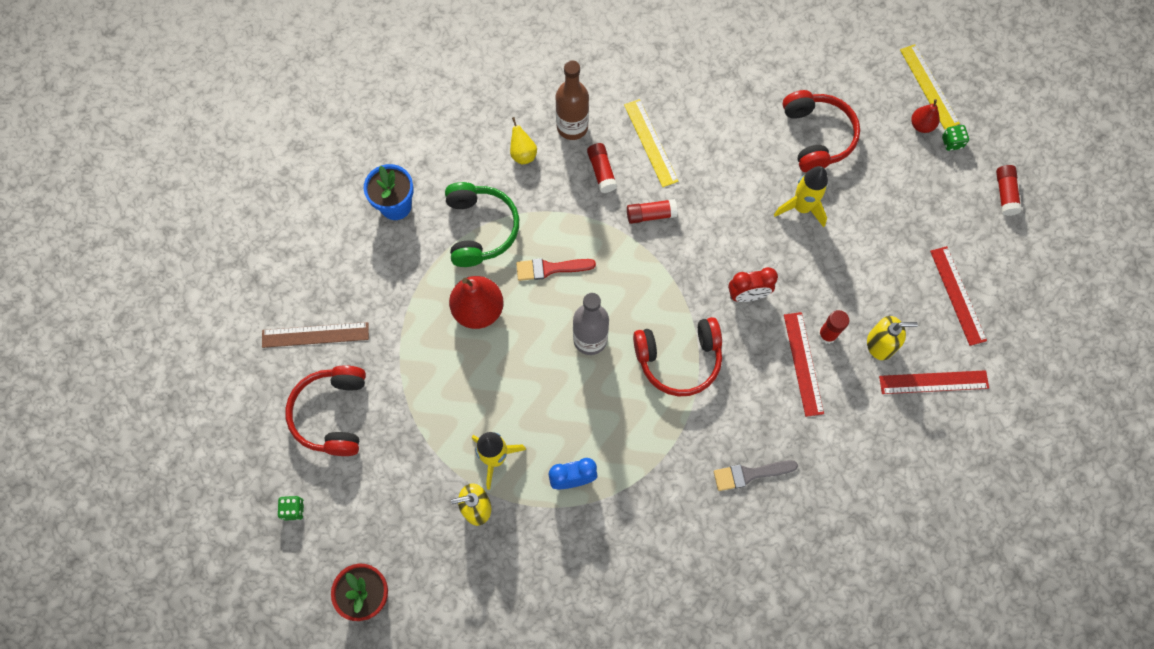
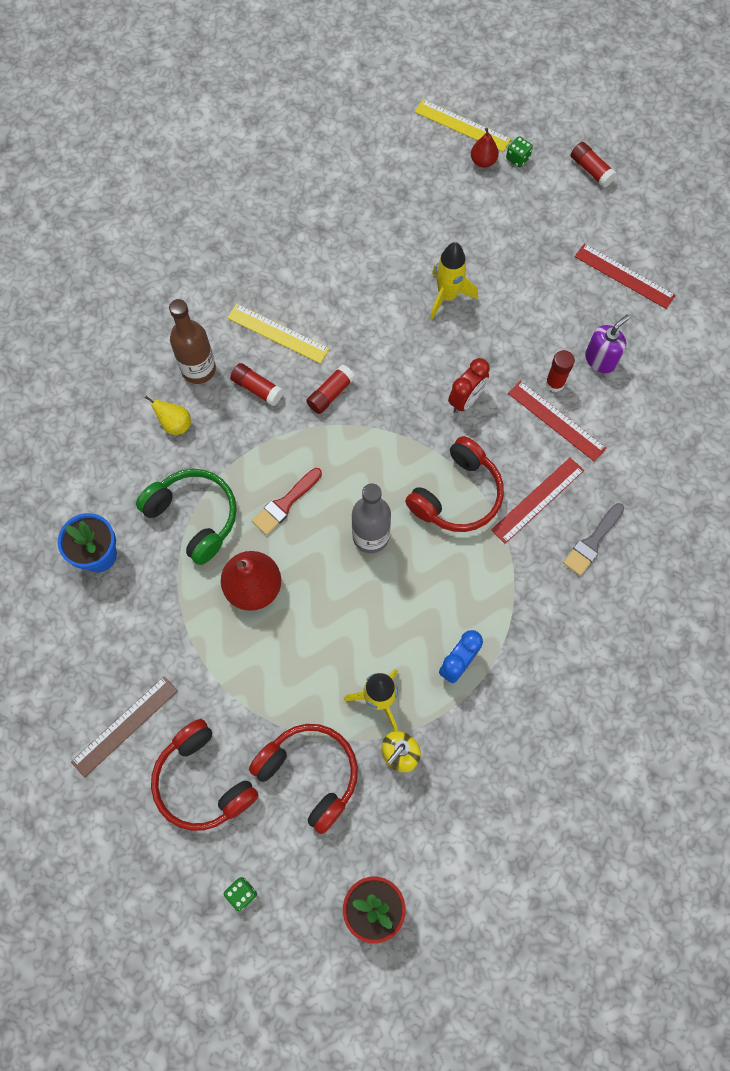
camera: 40 degrees left, 0 degrees up
(817, 136) = (410, 229): red headphones -> red headphones (310, 774)
(880, 344) = (600, 359): yellow soap dispenser -> purple soap dispenser
(933, 382) = (665, 358): red ruler -> red ruler (538, 500)

